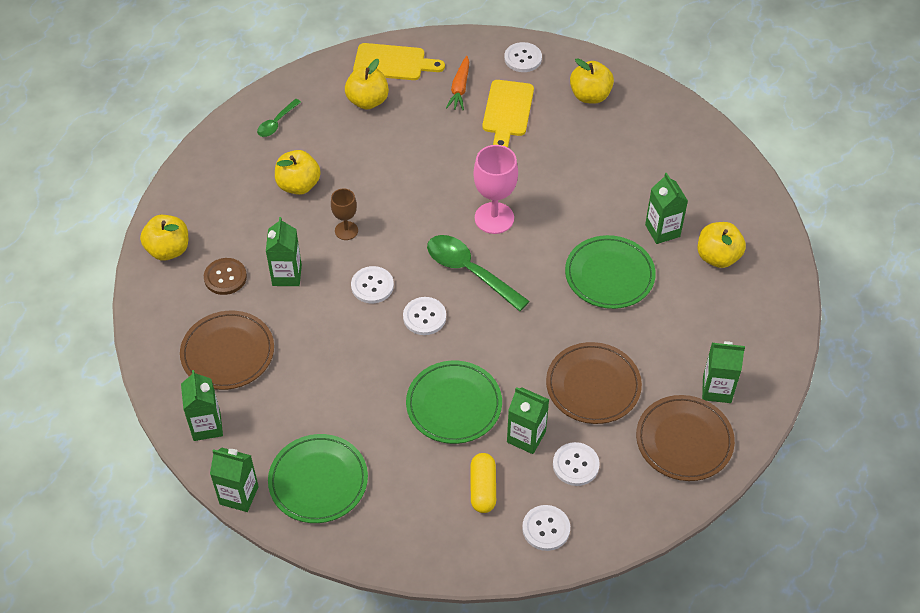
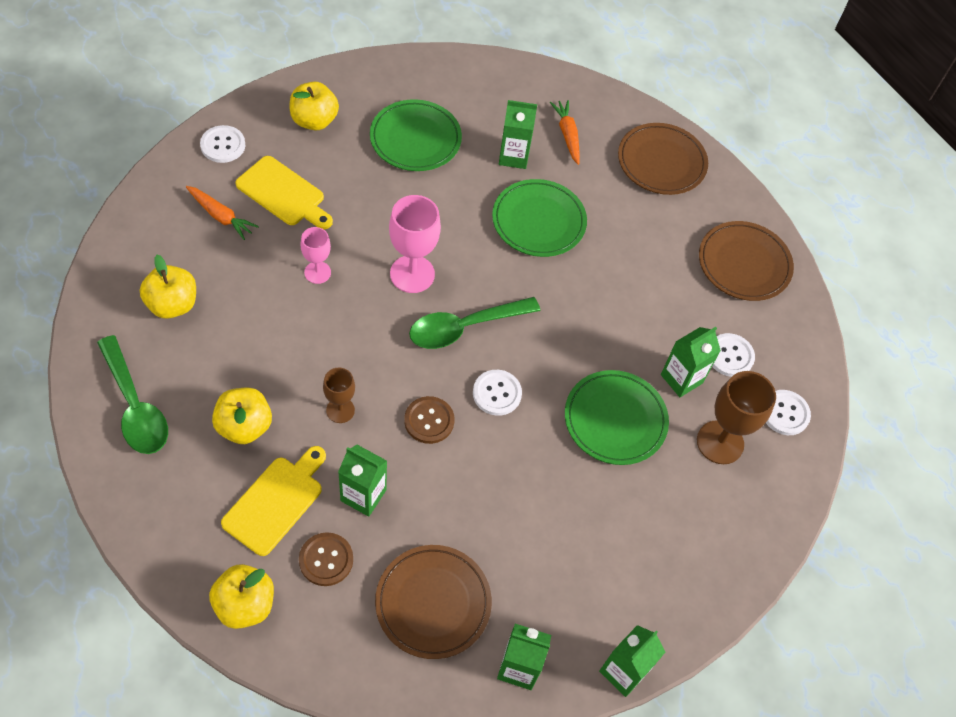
camera: 70 degrees left, 5 degrees up
(276, 123) = (135, 406): green spoon -> green spoon, size x1.84
(318, 481) = (643, 584): green plate -> green plate (415, 139)
(372, 286) = (429, 421): white button -> brown button
(393, 62) = (136, 255): yellow cutting board -> yellow cutting board (276, 501)
(453, 163) = (317, 272): none -> pink goblet
(483, 488) = (720, 442): yellow capsule -> brown goblet
(593, 386) = (653, 298): brown plate -> brown plate (661, 162)
(717, 257) = (567, 135): yellow apple -> orange carrot
(717, 389) = (704, 213): green carton -> none

